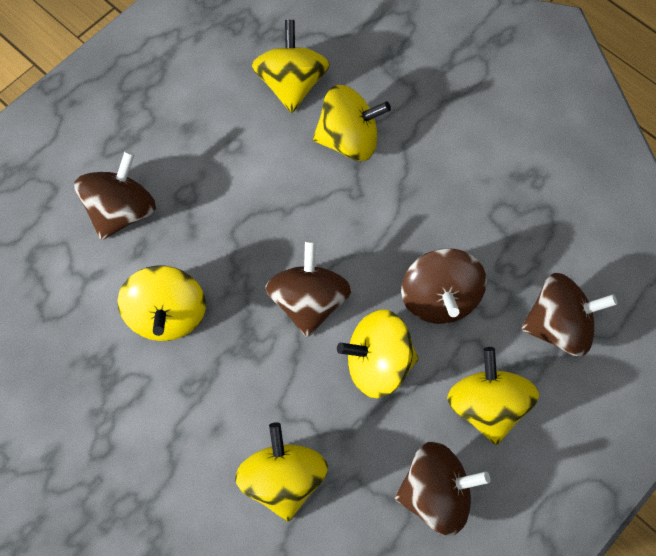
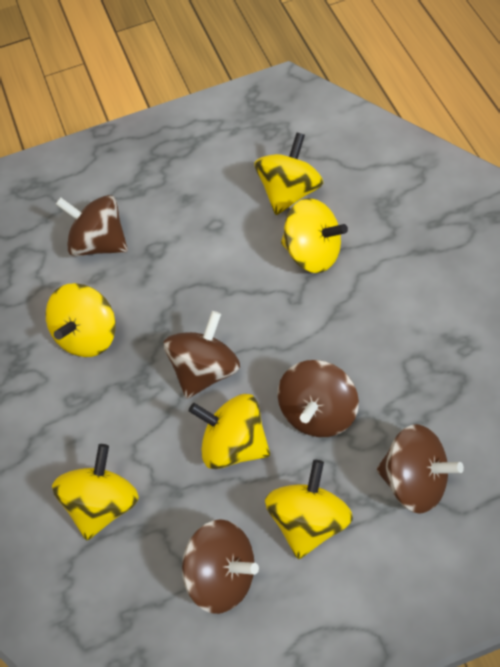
camera: 35 degrees right, 10 degrees down
(122, 211) = (99, 243): brown spinning top -> brown spinning top turned 120 degrees counterclockwise

